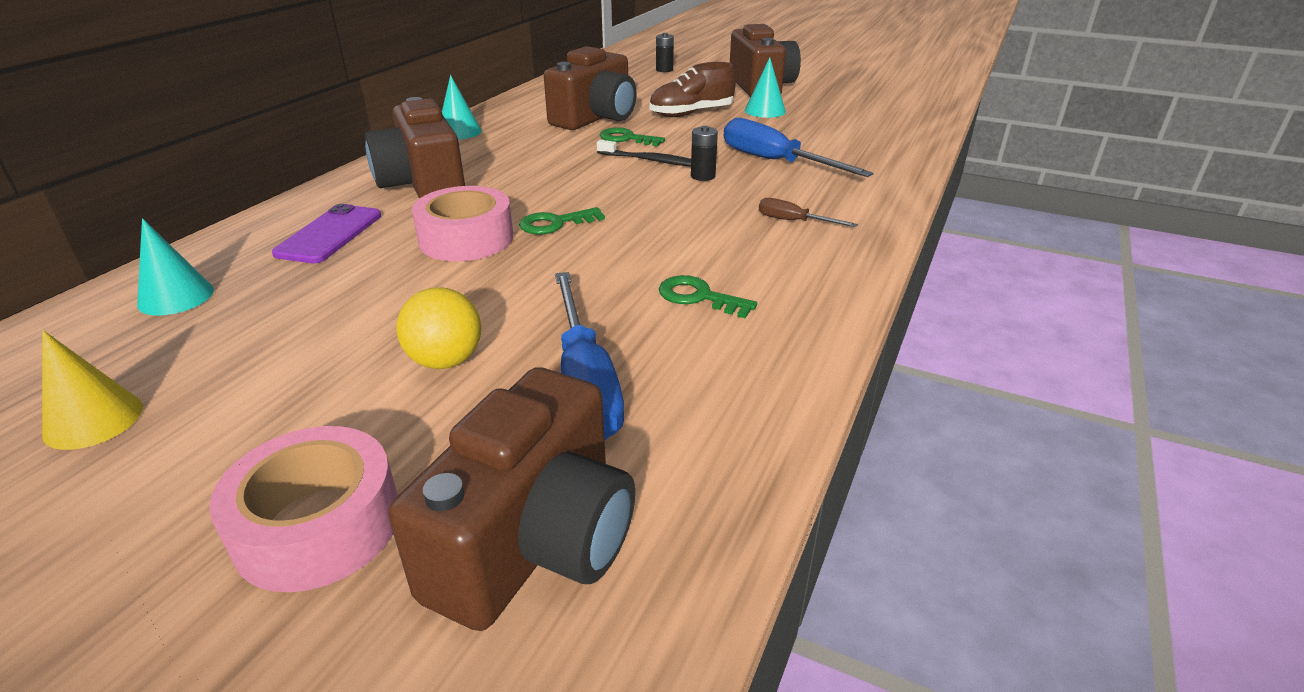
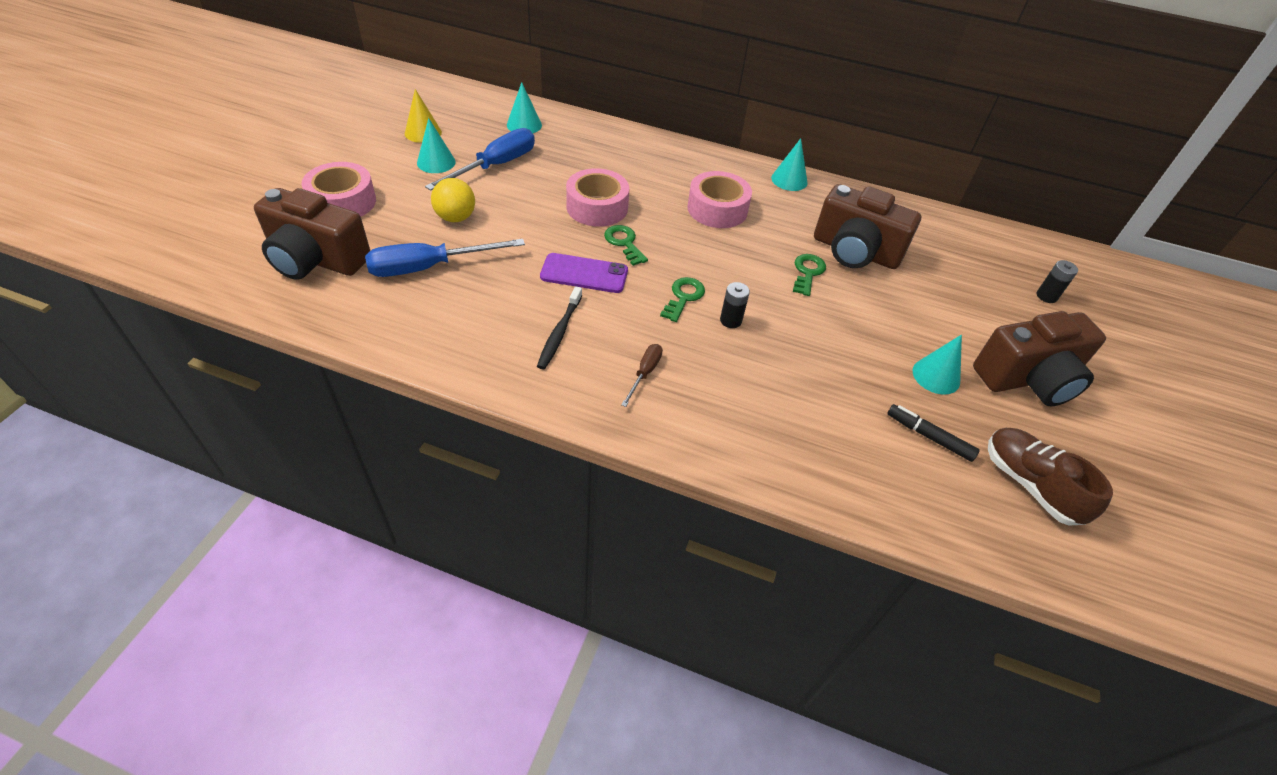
camera: 80 degrees right, 15 degrees up
(236, 394) = (436, 162): none -> turquoise cone
(330, 234) = (598, 155): purple phone -> purple phone (584, 274)
(423, 184) = (680, 178): brown camera -> none
(501, 169) = (717, 209): none -> pink tape
(652, 161) = (758, 289): black toothbrush -> black toothbrush (559, 333)
(691, 114) = (898, 316): brown shoe -> brown shoe (1030, 484)
(699, 297) = (519, 313): green key -> green key (683, 297)
(775, 162) = (779, 372): blue screwdriver -> blue screwdriver (495, 166)
(834, 120) = (929, 437): none -> black marker

